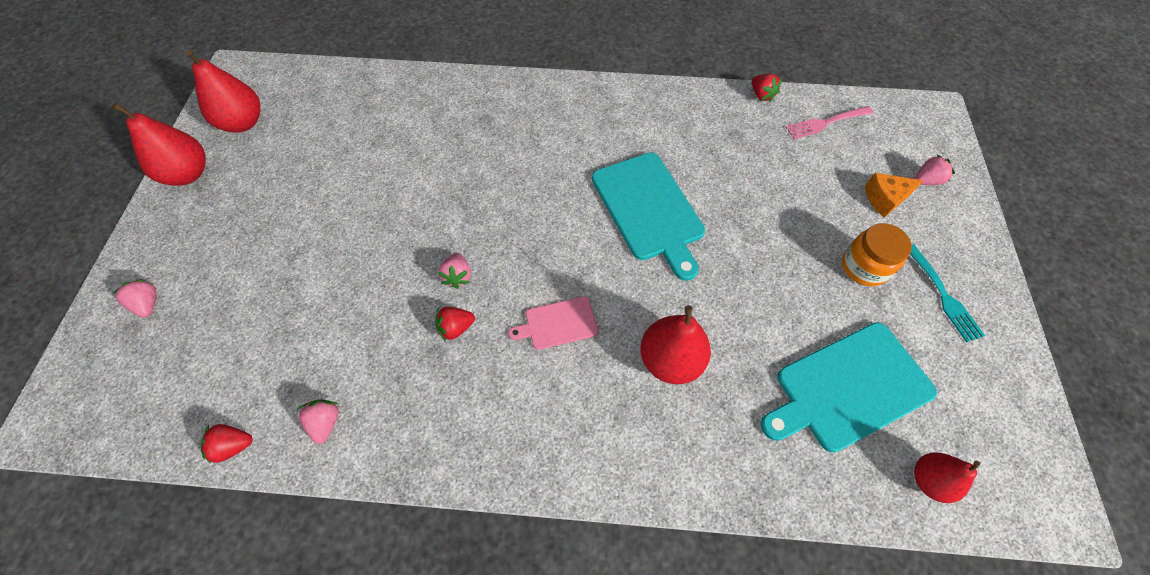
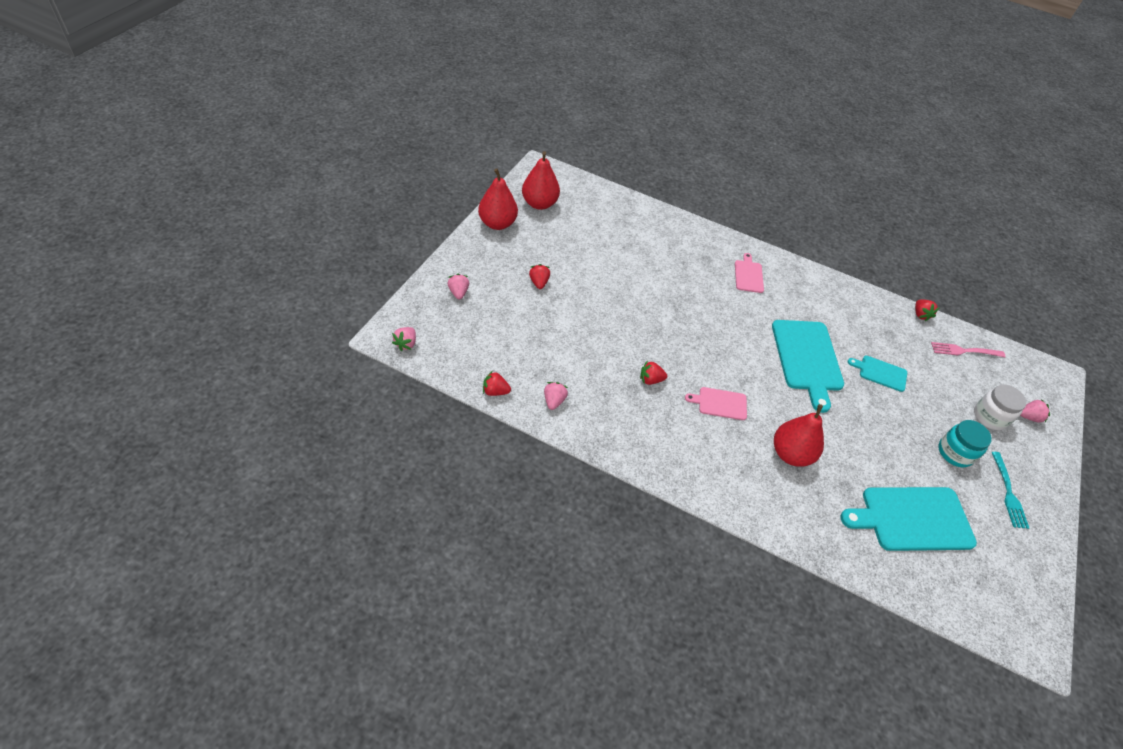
camera: 15 degrees right, 10 degrees down
(265, 241) = (539, 282): none -> red strawberry
(458, 276) = (660, 350): pink strawberry -> pink strawberry (406, 344)
(543, 121) = (748, 275): none -> pink cutting board
(742, 192) = (880, 373): none -> turquoise cutting board
(864, 267) = (955, 453): orange jar -> turquoise jar
(885, 199) = (990, 417): orange cheese -> white jar
(929, 480) = (948, 592): red pear -> none

